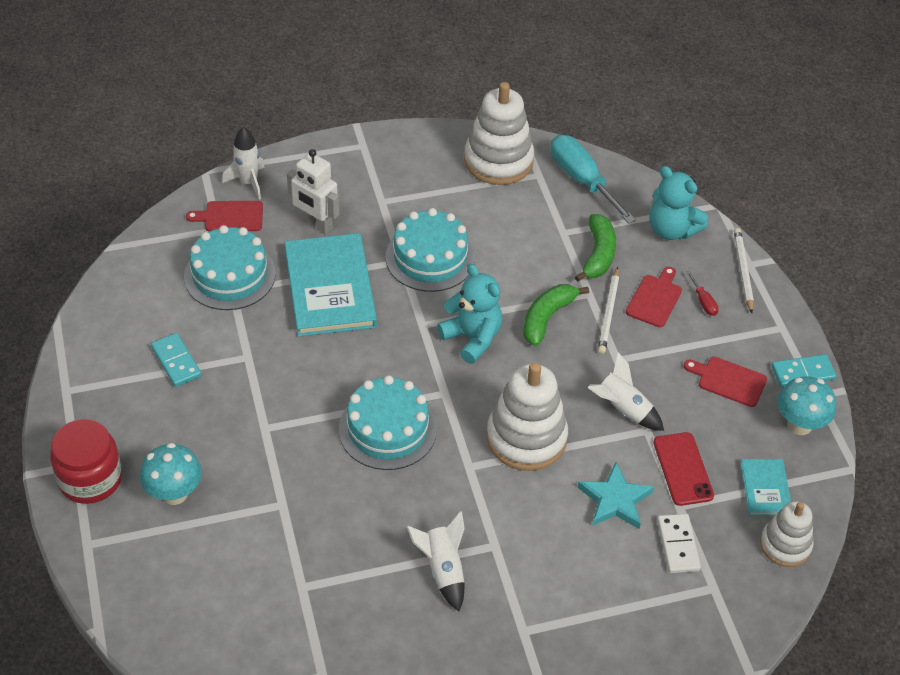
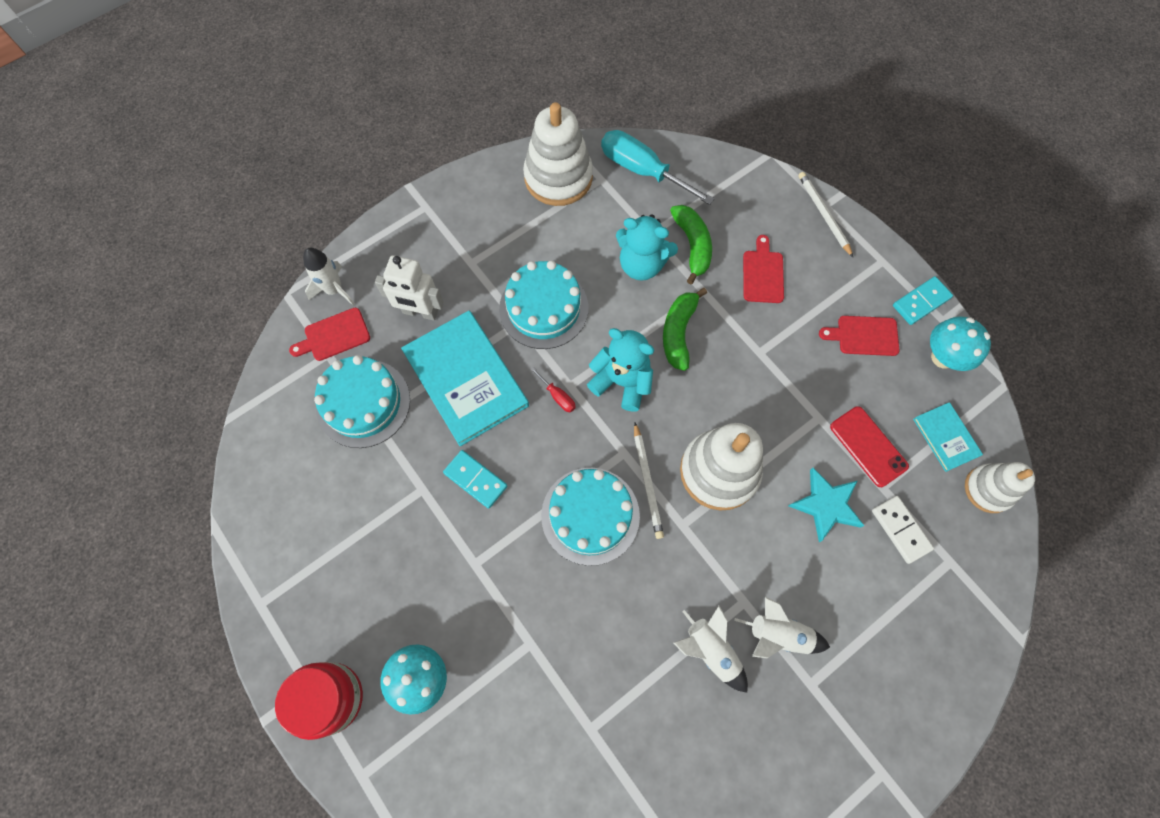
camera: 20 degrees left, 20 degrees up
(176, 361) = (355, 524): turquoise domino -> turquoise domino (475, 479)
(609, 313) = (730, 305): white pencil -> white pencil (647, 482)
(623, 409) = (789, 404): white rocket -> white rocket (778, 634)
(671, 230) = (743, 194): turquoise teddy bear -> turquoise teddy bear (641, 264)
(703, 302) = (805, 260): red screwdriver -> red screwdriver (557, 396)

